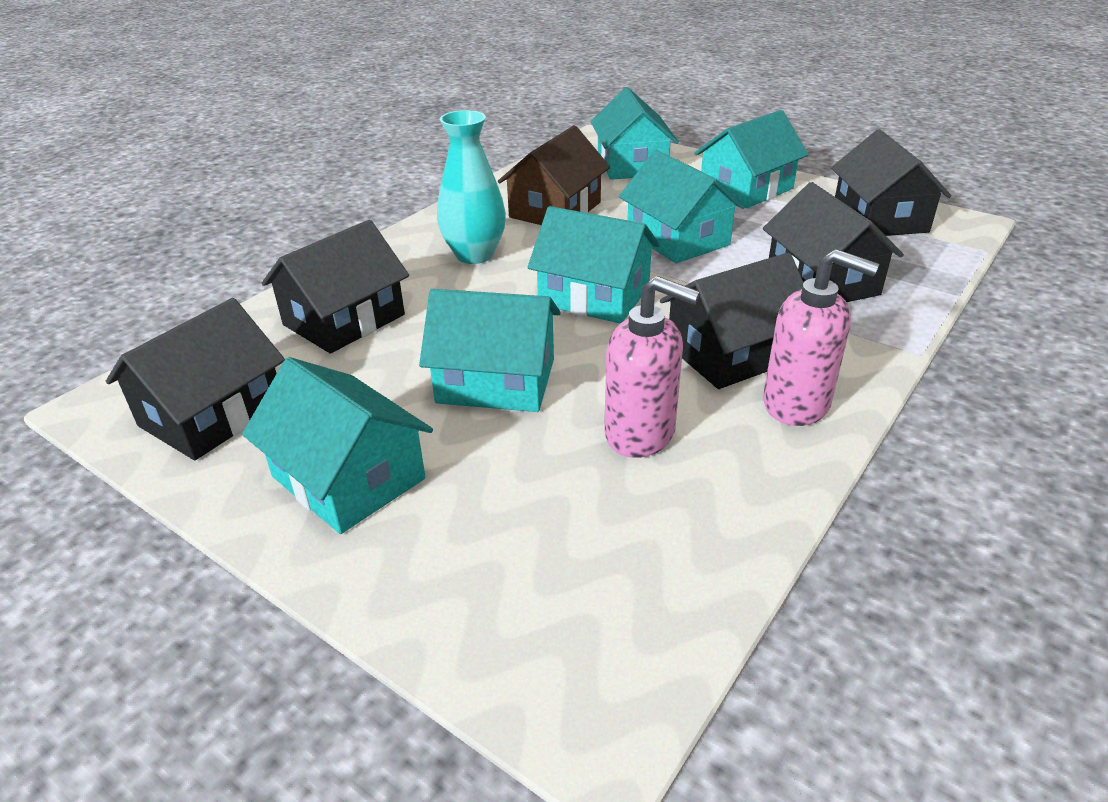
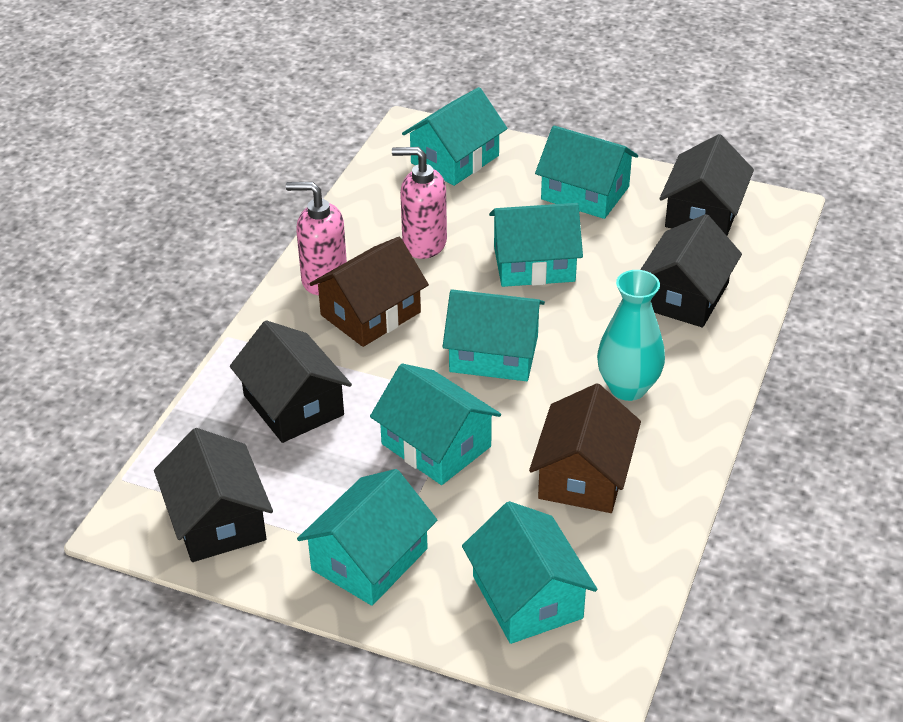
camera: 165 degrees right, 5 degrees up
(533, 600) = (454, 159): none -> turquoise house
(732, 353) = (370, 313): black house -> brown house

